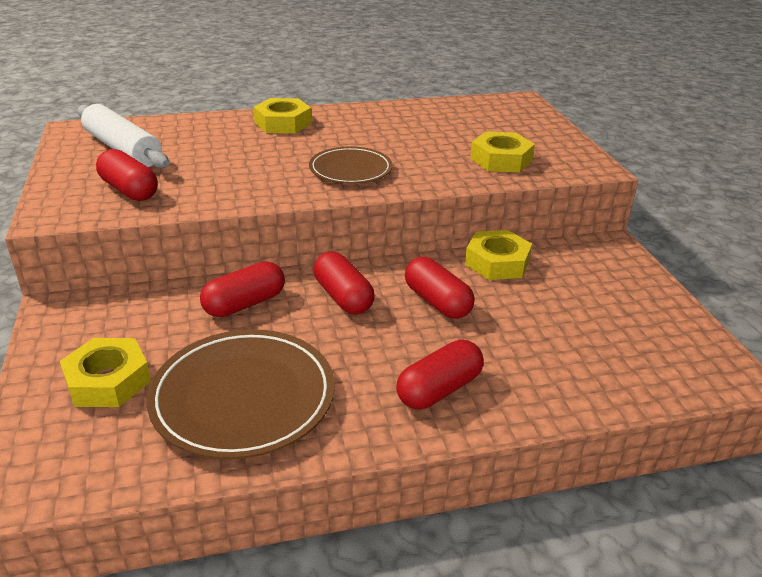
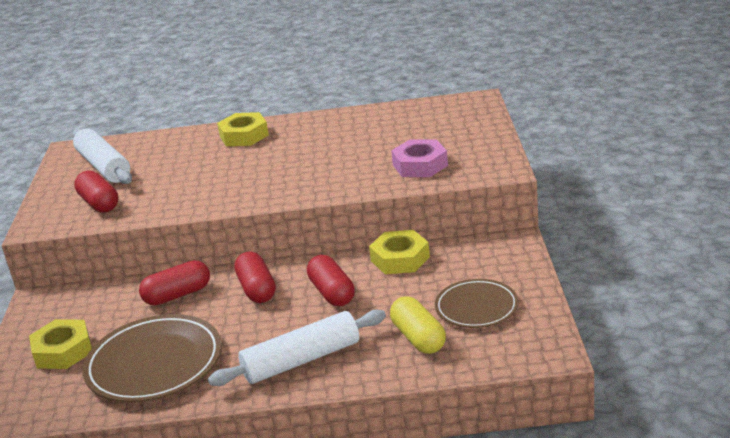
camera: 15 degrees right, 5 degrees down
(350, 169) = (283, 179): brown plate -> brown plate (476, 307)
(439, 389) = (301, 360): red capsule -> white rolling pin
(501, 160) = (420, 165): yellow nut -> pink nut
(569, 358) = (418, 338): none -> yellow capsule

